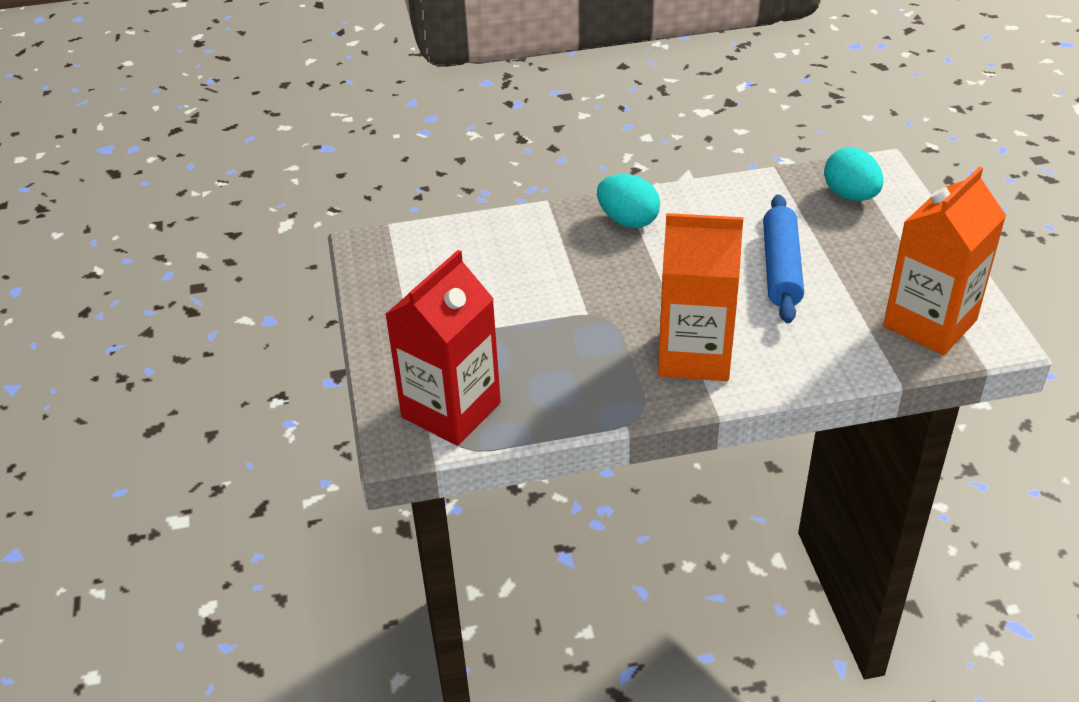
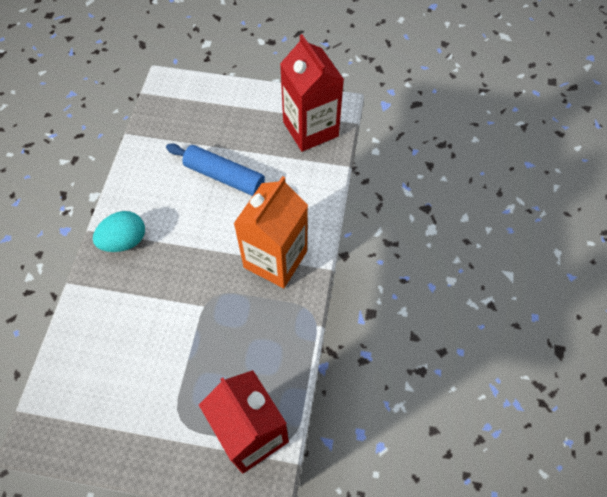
camera: 70 degrees left, 20 degrees up
(850, 195) = (181, 109): turquoise egg -> none
(930, 323) = (310, 129): orange carton -> red carton

